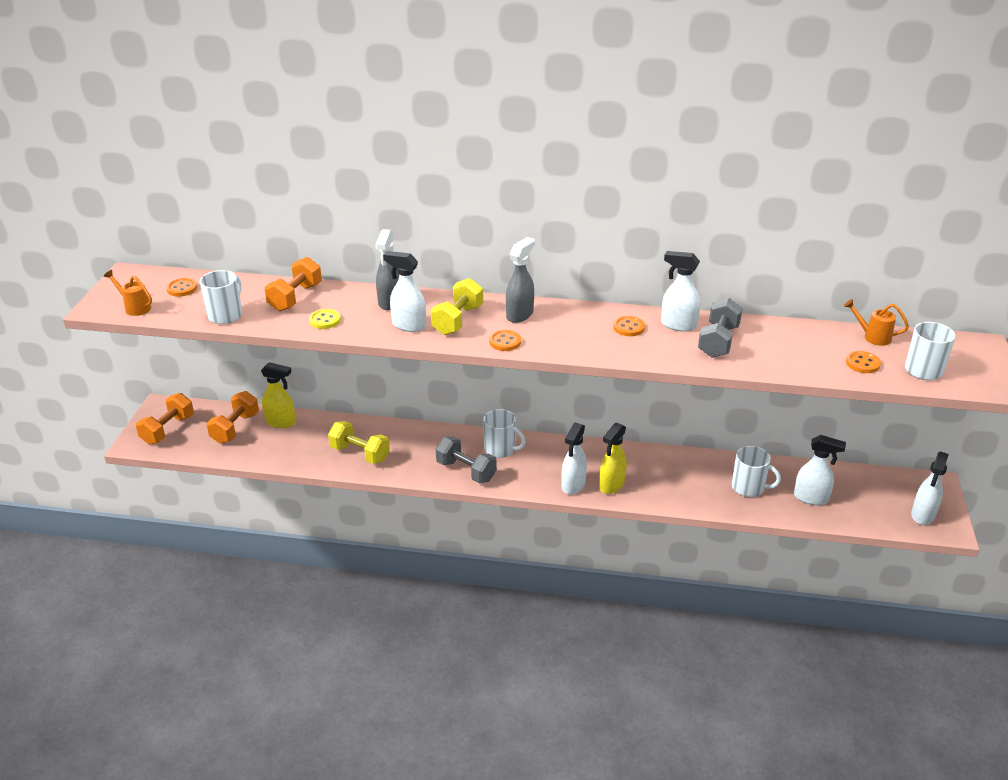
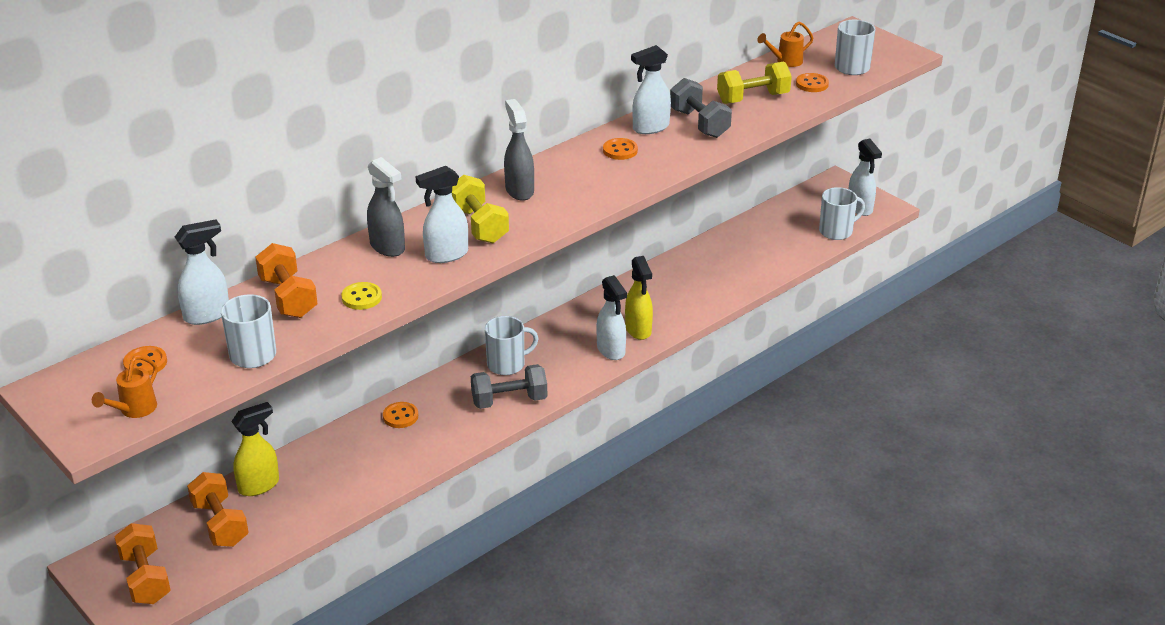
camera: 50 degrees left, 0 degrees up
(135, 307) = (134, 410): orange watering can -> orange watering can turned 45 degrees counterclockwise
(360, 453) = (390, 454): yellow dumbbell -> yellow dumbbell (753, 98)
(505, 342) = (551, 218): orange button -> orange button (400, 416)
(749, 487) = (732, 264): white mug -> white mug (836, 231)
(811, 498) = (781, 243): white spray bottle -> white spray bottle (207, 315)

